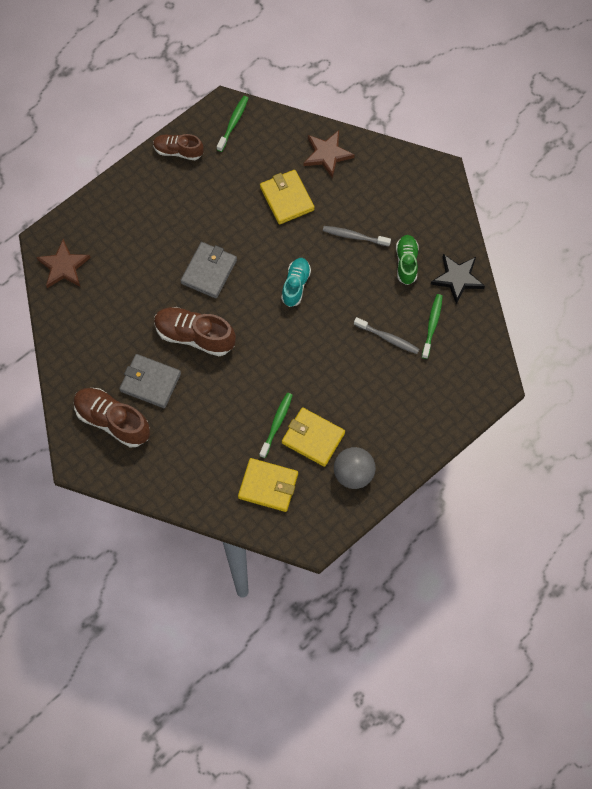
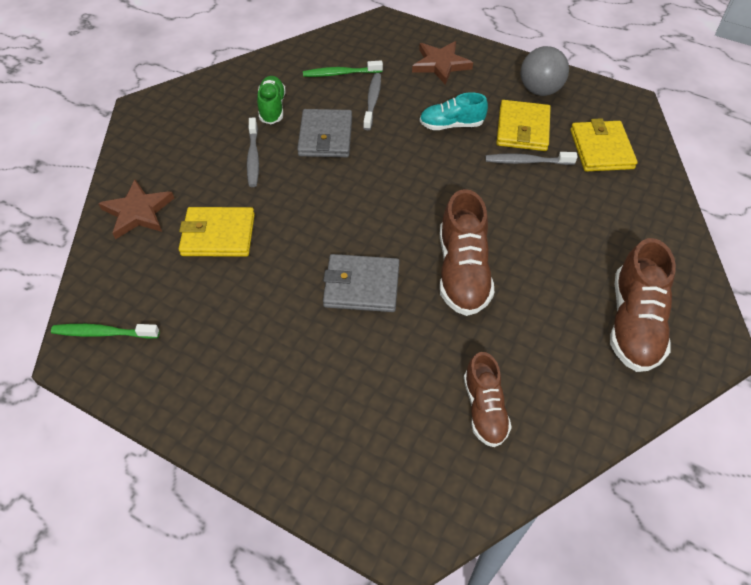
camera: 110 degrees left, 15 degrees down
(63, 266) = (438, 486): brown star -> brown star (440, 64)
(150, 382) = (554, 299): grey wallet -> grey wallet (325, 136)
(178, 151) = (170, 391): brown shoe -> brown shoe (484, 409)
(277, 424) = (527, 161): green toothbrush -> grey toothbrush
(287, 198) = (218, 235): yellow wallet -> yellow wallet turned 45 degrees clockwise
(295, 285) = (342, 192): turquoise shoe -> turquoise shoe (451, 125)
(406, 263) = (272, 108): green shoe -> green shoe turned 105 degrees clockwise
(457, 278) = (276, 68): black star -> none

